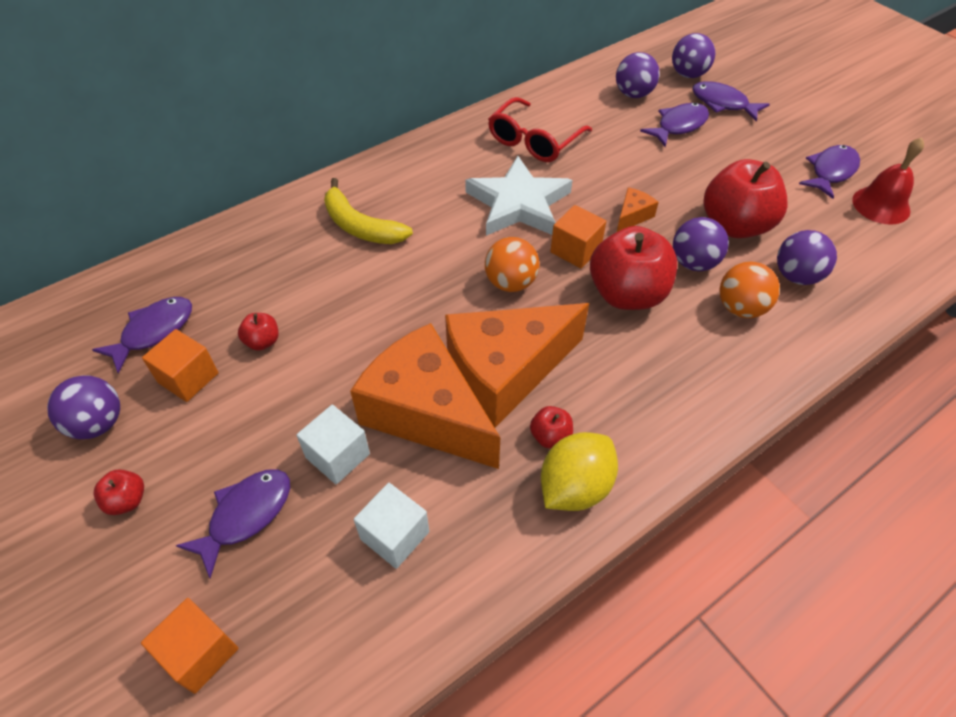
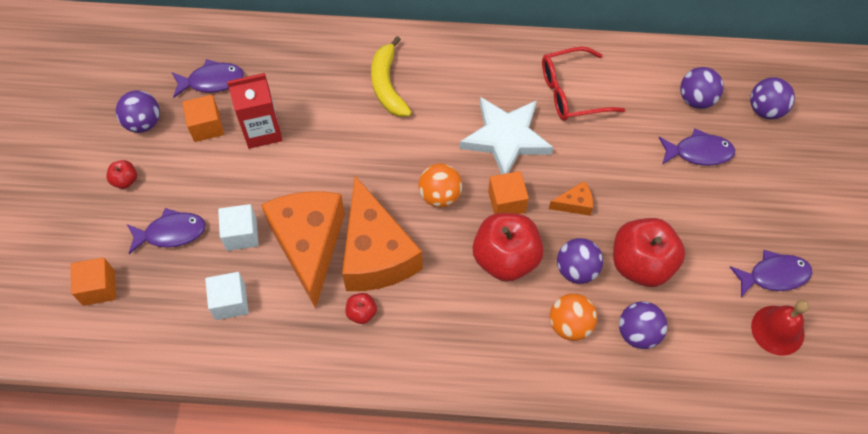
camera: 40 degrees right, 10 degrees up
(262, 341) = (262, 131): red apple -> red carton
(505, 372) = (376, 253): orange cheese -> orange cheese turned 120 degrees counterclockwise
(575, 487) = (345, 352): yellow lemon -> none
(722, 103) = (761, 156): purple fish -> none

